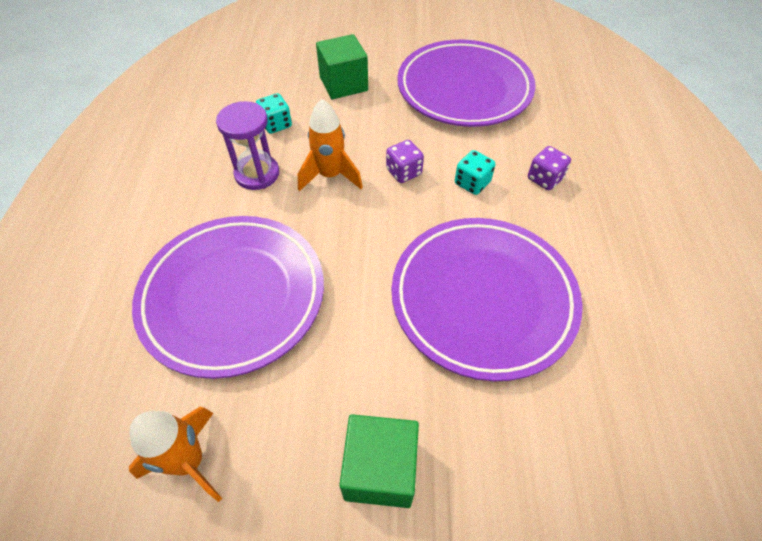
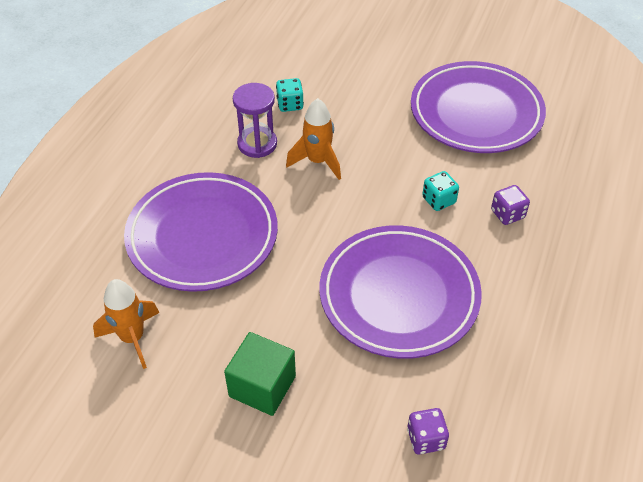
camera: 20 degrees right, 5 degrees down
(343, 84) = (365, 81): green cube -> none
(404, 172) = (382, 175): purple dice -> purple dice (426, 439)

